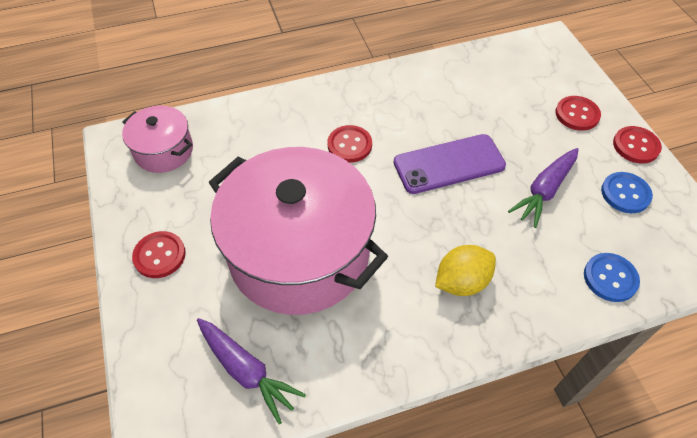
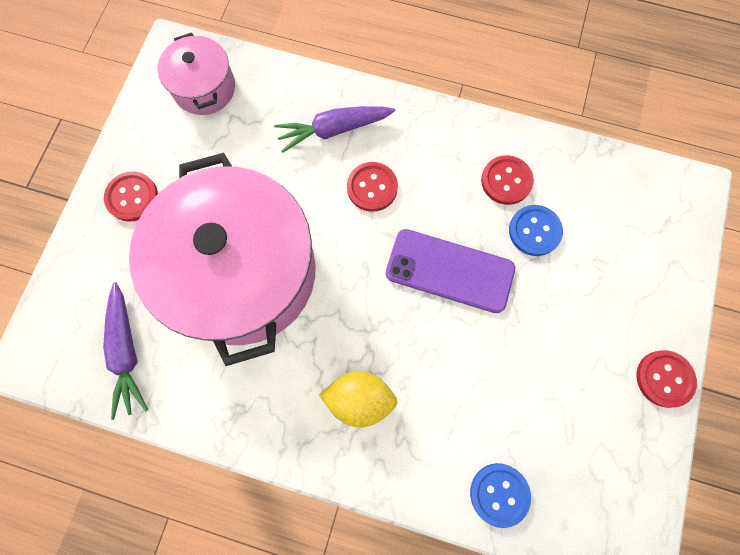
camera: 35 degrees right, 20 degrees up
(544, 191) = (518, 363): purple carrot -> purple carrot (333, 130)
(577, 114) = (634, 300): red button -> red button (506, 181)
(625, 194) = (599, 422): blue button -> blue button (534, 231)

